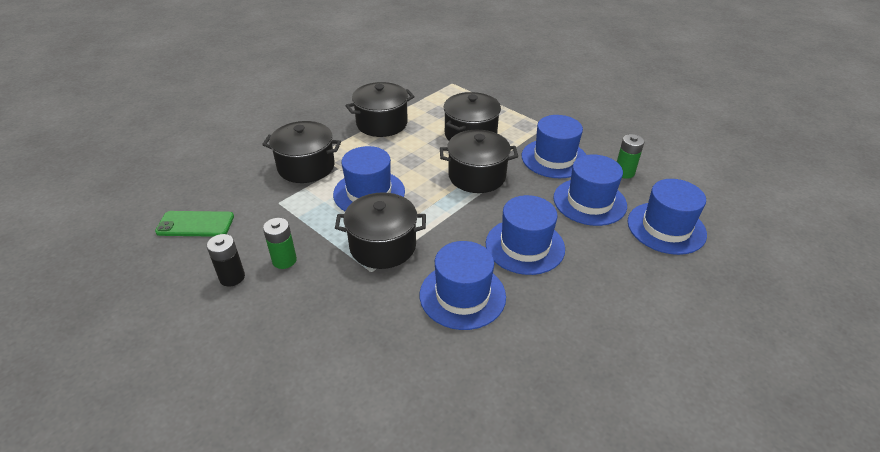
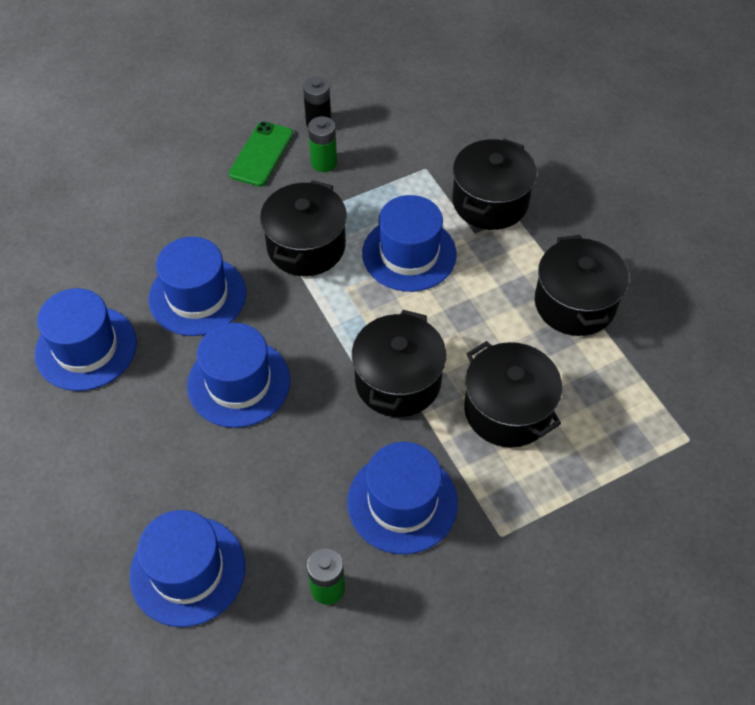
camera: 110 degrees right, 15 degrees up
(195, 224) = (415, 100): green phone -> green phone (261, 154)
(589, 201) = (284, 499): blue hat -> blue hat (86, 348)

